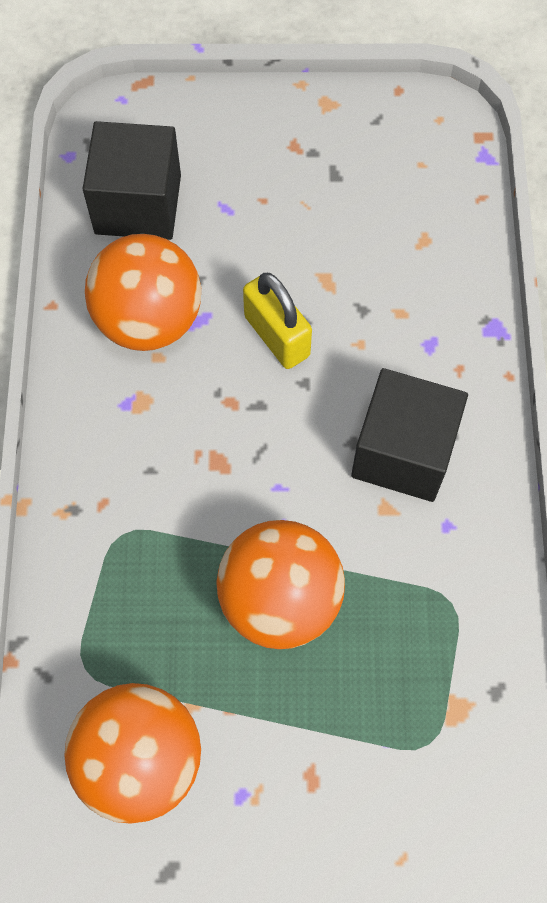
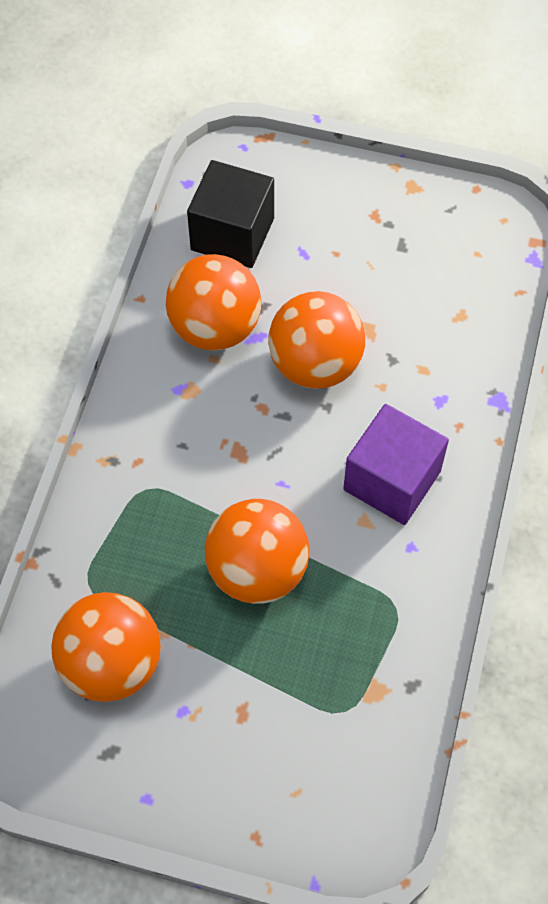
camera: 15 degrees right, 5 degrees down
(277, 336) = (315, 364): yellow padlock -> orange ball
(403, 452) = (392, 480): black cube -> purple cube

